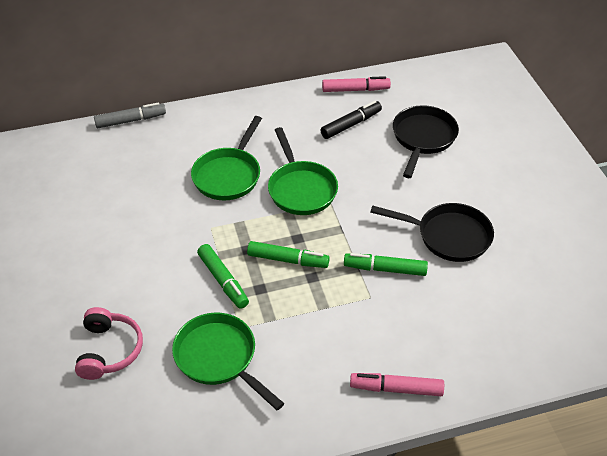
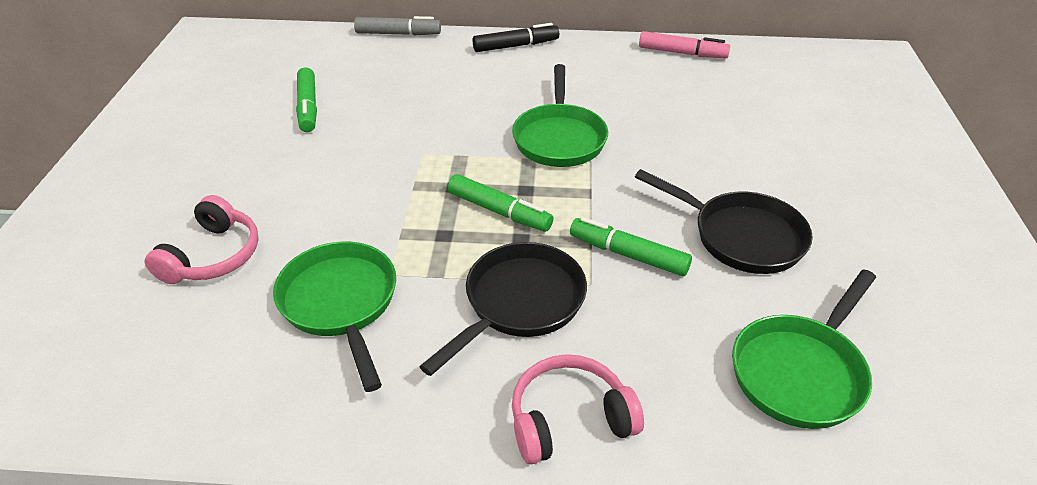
camera: 20 degrees right, 5 degrees down
(223, 281) = (402, 214): green marker -> green marker (308, 107)
(228, 175) = (477, 105): green pan -> green pan (800, 372)
(351, 124) = (659, 86): black marker -> black marker (516, 46)
(396, 388) = (569, 420): pink marker -> pink headphones
(423, 138) = (750, 118): black pan -> black pan (519, 303)

